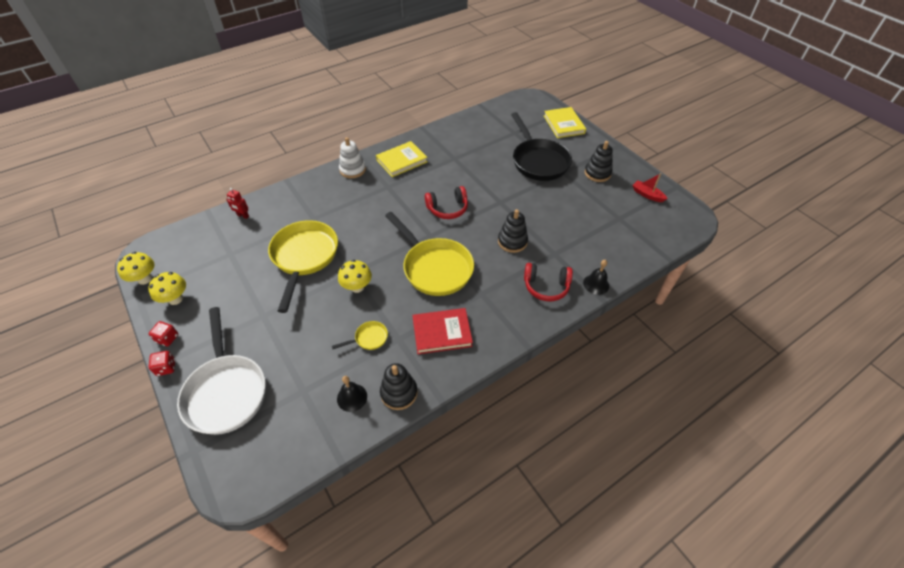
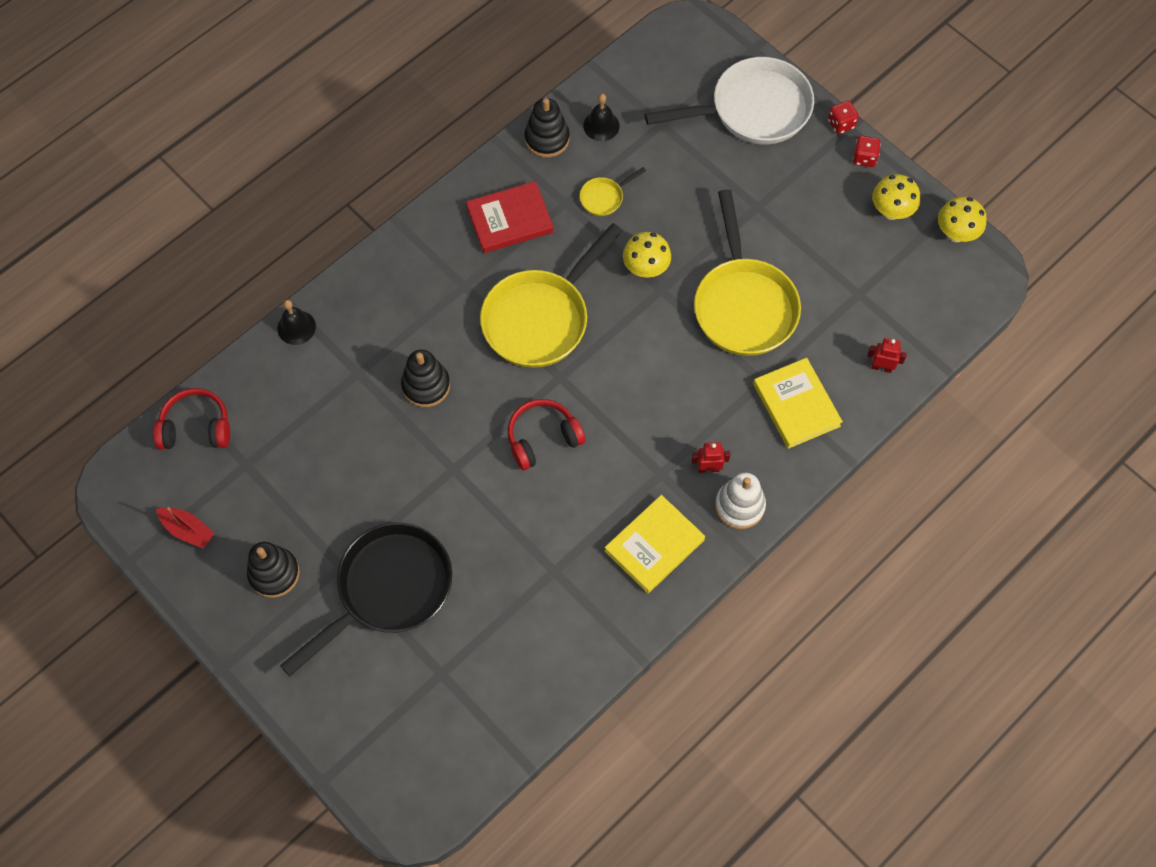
camera: 170 degrees right, 15 degrees up
(226, 391) = (752, 110): white pan -> white pan turned 105 degrees clockwise
(362, 185) = (708, 468): none -> red robot
(434, 267) = (541, 318): yellow pan -> yellow pan turned 90 degrees counterclockwise
(538, 161) = (388, 590): black pan -> black pan turned 75 degrees clockwise
(546, 287) = (370, 311): red headphones -> red headphones (196, 427)
(564, 124) = (335, 720): yellow book -> yellow book (796, 405)

